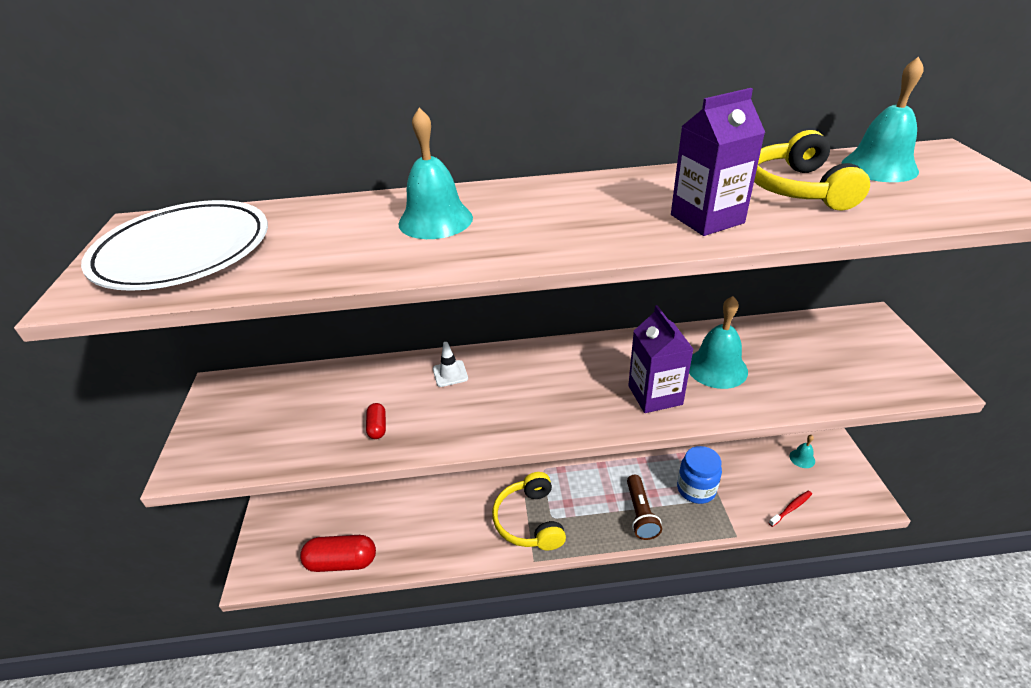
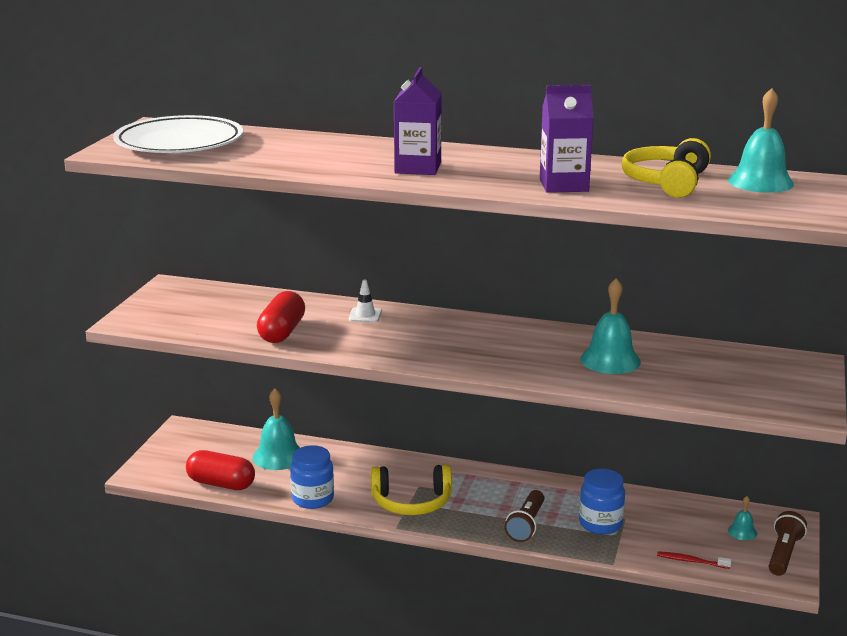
camera: 20 degrees right, 15 degrees down
(377, 427) = (282, 332): red capsule -> red capsule, size x2.02
(435, 220) = (363, 154): turquoise bell -> turquoise bell (278, 456)
(439, 550) = (313, 499): none -> blue jar
(530, 520) = (411, 502): yellow headphones -> yellow headphones turned 105 degrees counterclockwise
(655, 395) = (533, 363): purple carton -> purple carton (418, 168)
(791, 508) = (691, 561): red toothbrush -> red toothbrush turned 150 degrees counterclockwise
(847, 473) = (784, 554): none -> brown flashlight

